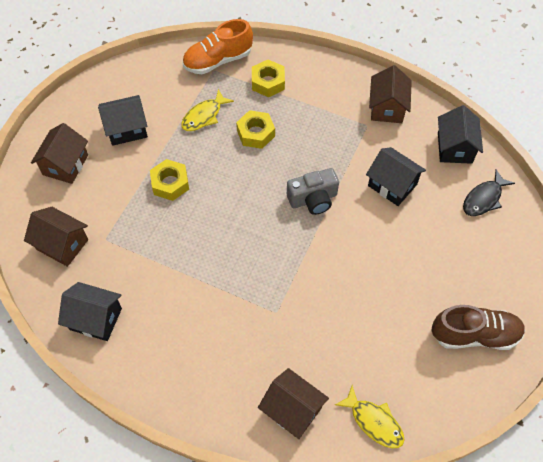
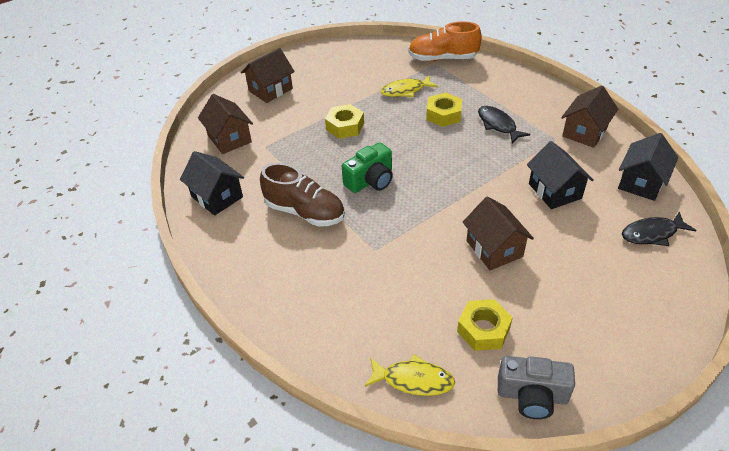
camera: 30 degrees right, 15 degrees down
(127, 129) = (335, 81): black house -> none
(231, 238) = (370, 180): none -> green camera
(268, 82) = (478, 84): yellow nut -> yellow nut (483, 329)
(292, 410) = (337, 334): brown house -> brown house (494, 249)
(310, 127) = (498, 125): none -> black fish
(313, 199) = (467, 177): grey camera -> grey camera (532, 396)
(374, 422) = (413, 380): yellow fish -> yellow fish turned 60 degrees counterclockwise
(474, 335) = (574, 348): brown shoe -> brown shoe (305, 212)

